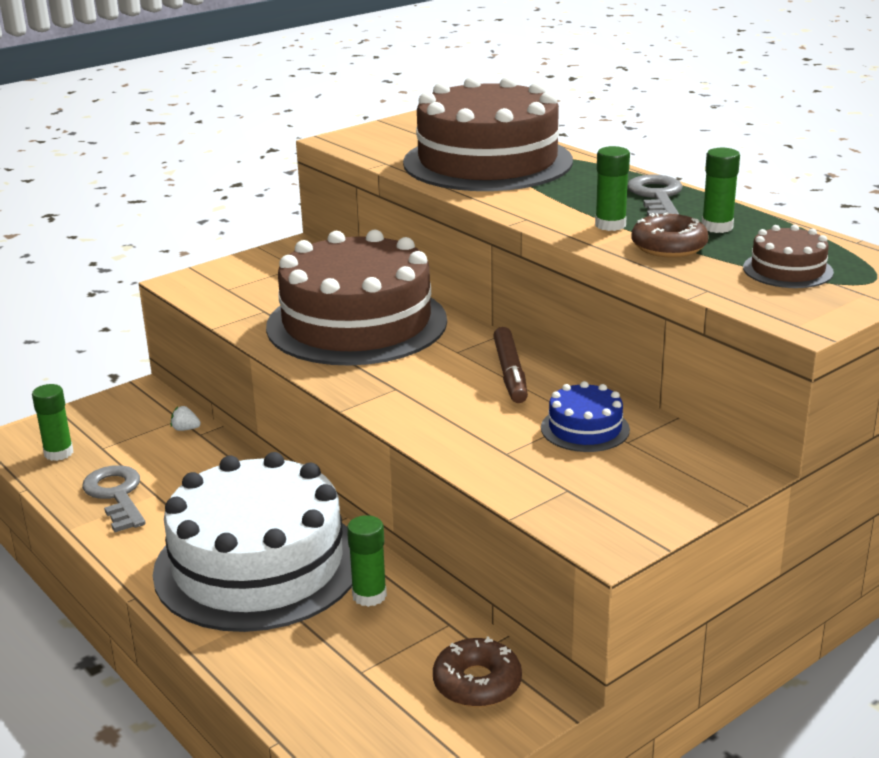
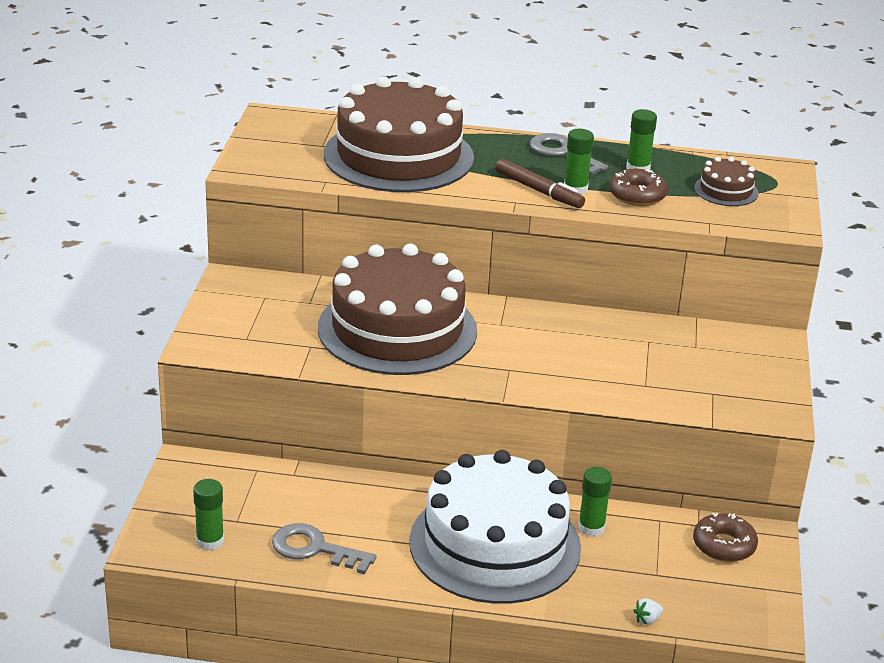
camera: 45 degrees left, 5 degrees up
(185, 429) = (276, 476): white strawberry -> white strawberry (647, 620)
(510, 373) = (559, 327): brown marker -> brown marker (538, 191)
(585, 428) = (661, 348): blue cake -> none

